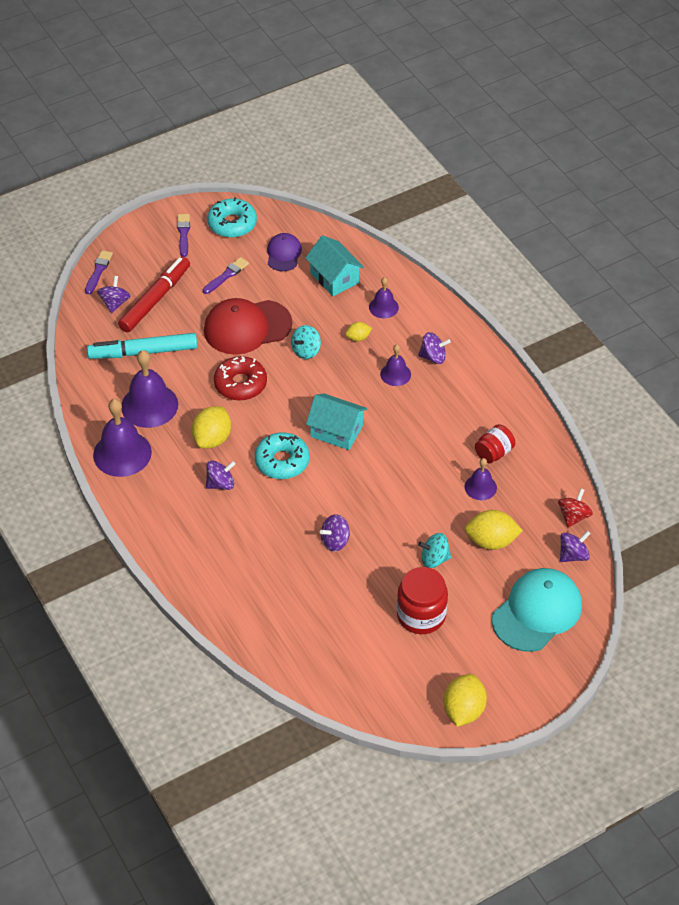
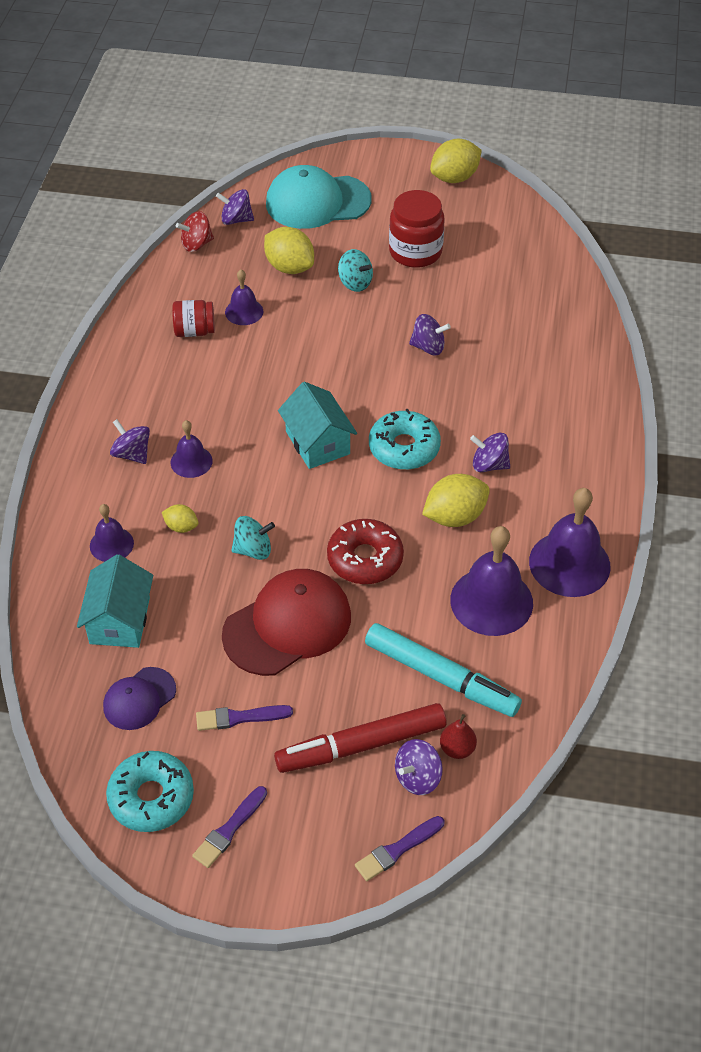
camera: 140 degrees left, 0 degrees up
(106, 326) = (457, 749): none -> red pear
(247, 327) = (287, 625): red cap -> red cap turned 60 degrees counterclockwise

